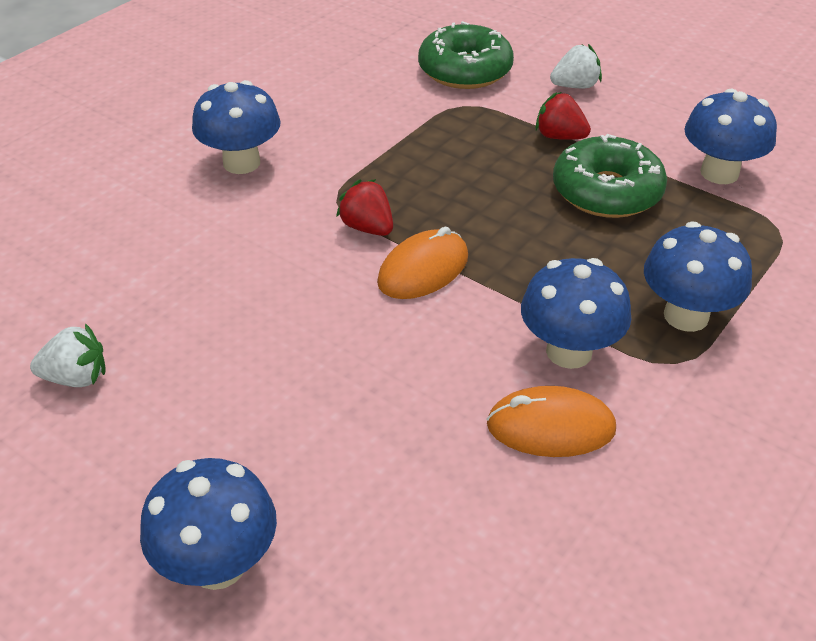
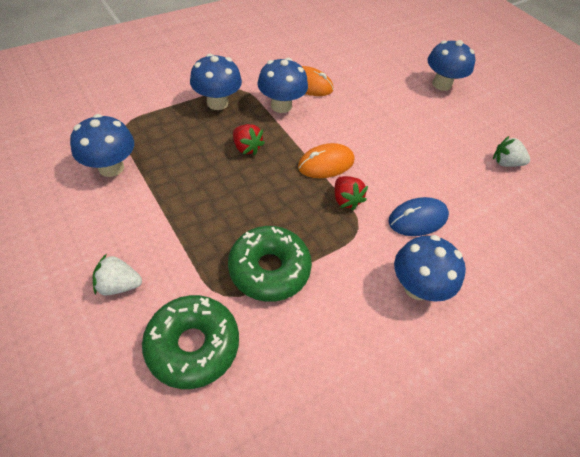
camera: 165 degrees left, 10 degrees up
(249, 234) = (417, 219): none -> blue mouse
(559, 136) = (179, 232): red strawberry -> red strawberry (246, 148)
(606, 192) = (190, 177): green donut -> green donut (269, 269)

